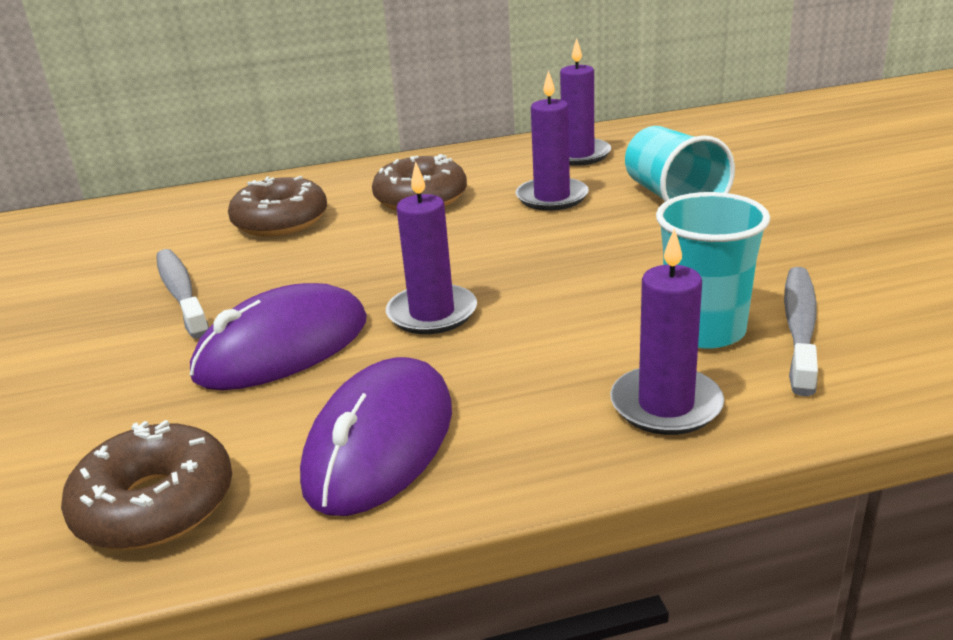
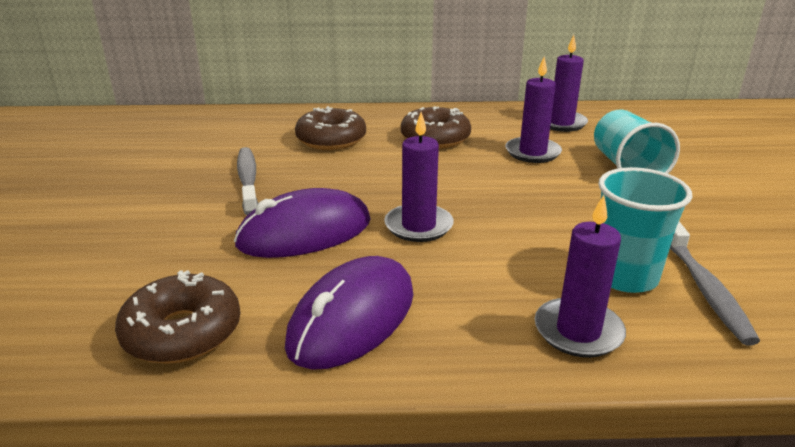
camera: 10 degrees right, 0 degrees up
(800, 328) = (704, 288): grey toothbrush -> grey toothbrush turned 150 degrees clockwise

